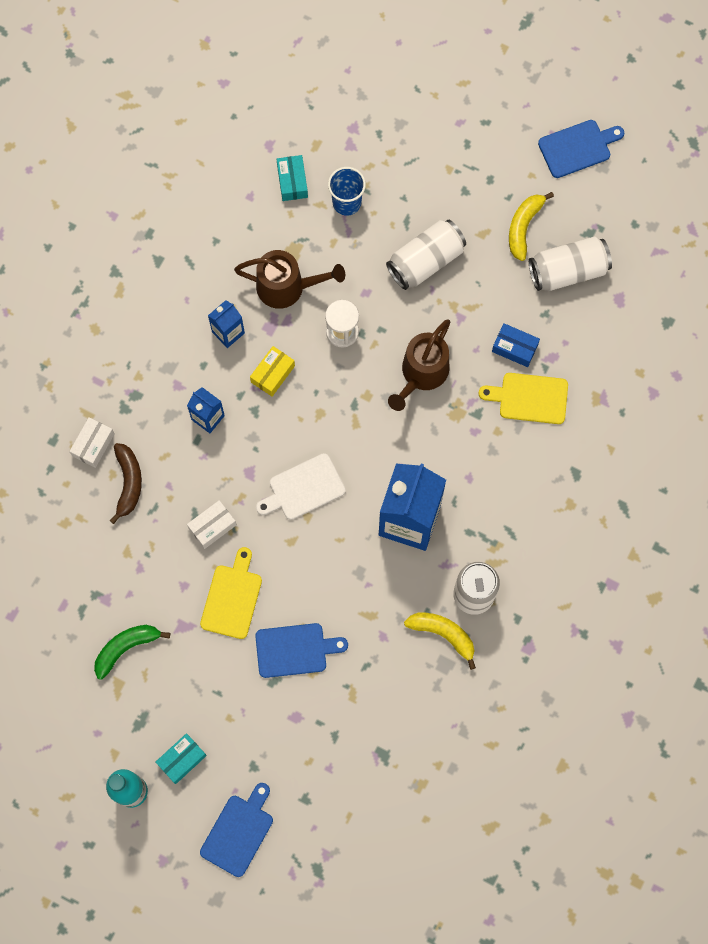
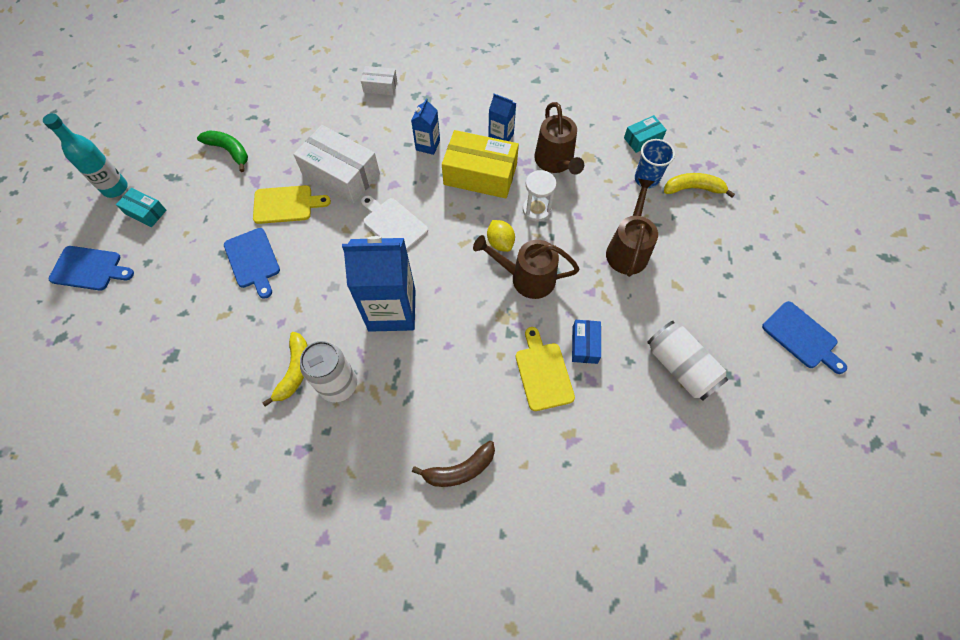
camera: 70 degrees right, 10 degrees down
(128, 483) = (358, 114): brown banana -> brown banana (459, 469)
(212, 526) = (341, 174): white box -> white box, size x1.96
(273, 374) = (480, 174): yellow box -> yellow box, size x1.96
(369, 384) = (500, 242): none -> yellow lemon
(425, 261) = (627, 249): white can -> brown watering can
(524, 227) = (701, 316): yellow banana -> yellow banana (693, 189)

